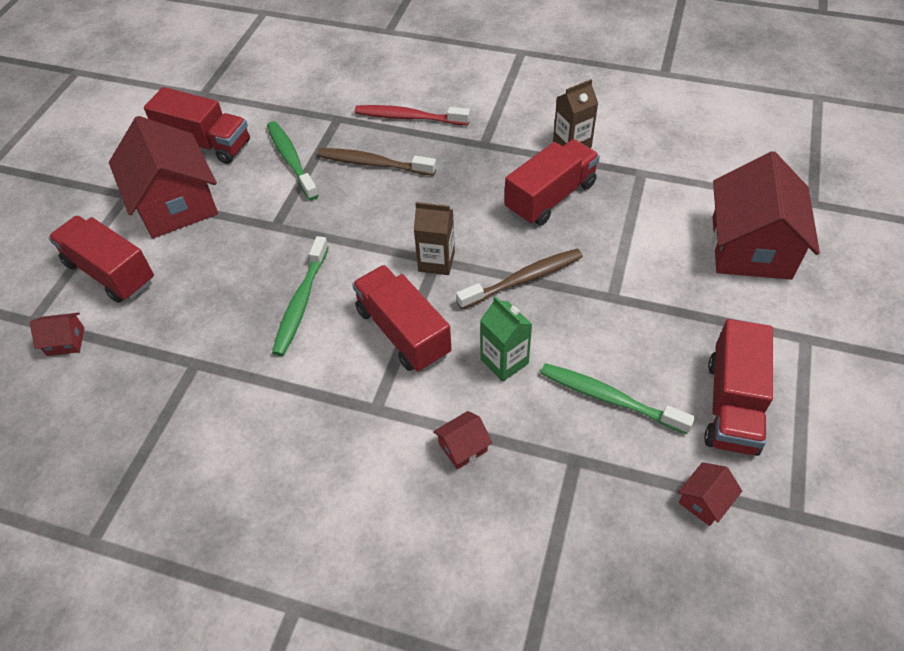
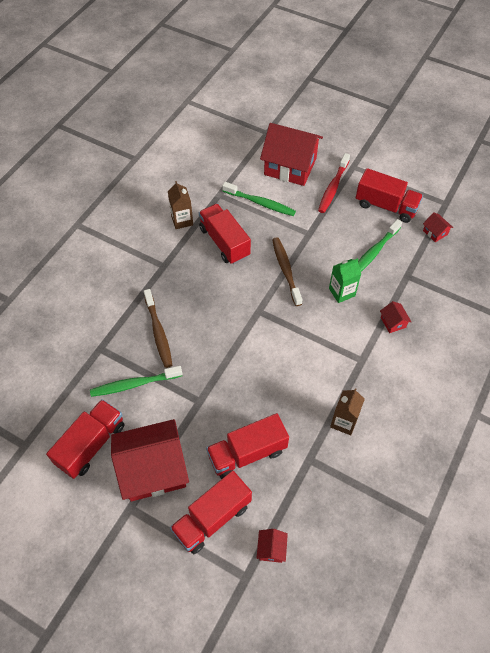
camera: 80 degrees left, 5 degrees up
(301, 302) = (273, 391): green toothbrush -> green toothbrush (260, 203)
(373, 164) = (158, 332): brown toothbrush -> brown toothbrush turned 45 degrees counterclockwise
(403, 332) = (310, 338): red truck -> red truck (247, 453)
(409, 117) = (118, 303): red toothbrush -> red toothbrush (333, 187)
(436, 261) = (260, 311): brown carton -> brown carton (344, 422)

